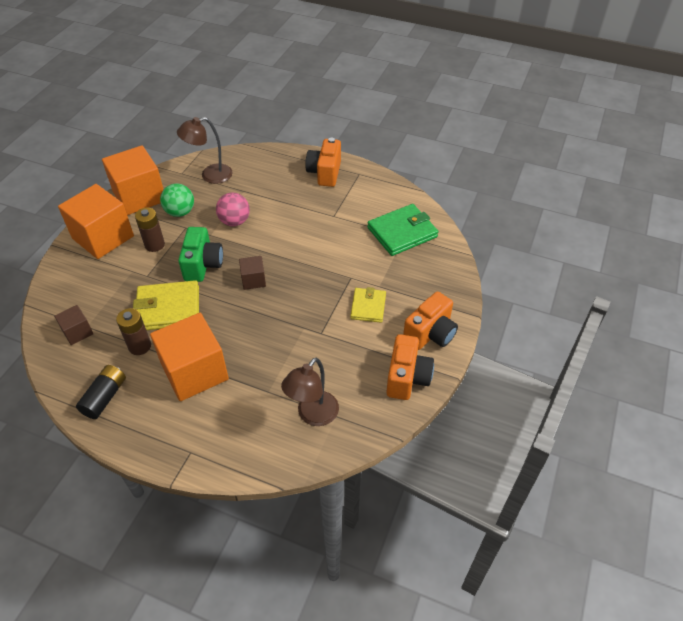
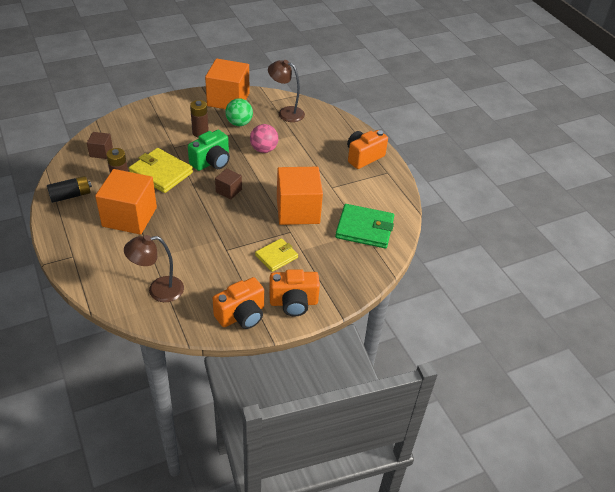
camera: 40 degrees right, 5 degrees down
(103, 237) = (178, 110): orange cube -> orange cube (298, 210)

